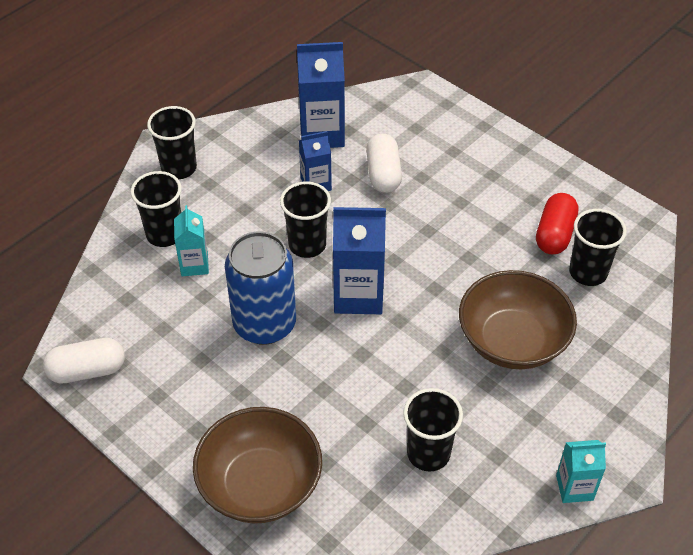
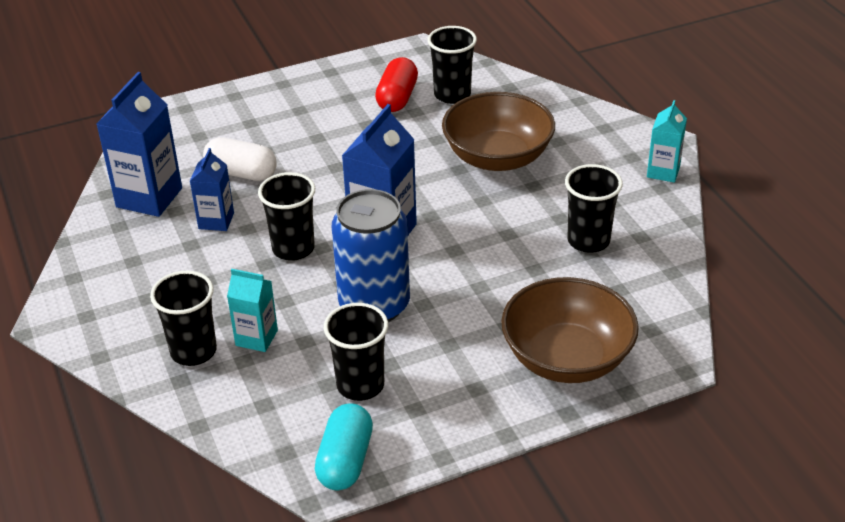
camera: 65 degrees left, 10 degrees down
(87, 370) = (345, 461): white capsule -> turquoise capsule
(179, 168) = (102, 316): black cup -> black cup (360, 385)
(554, 234) = (397, 98): red capsule -> red capsule turned 60 degrees clockwise

